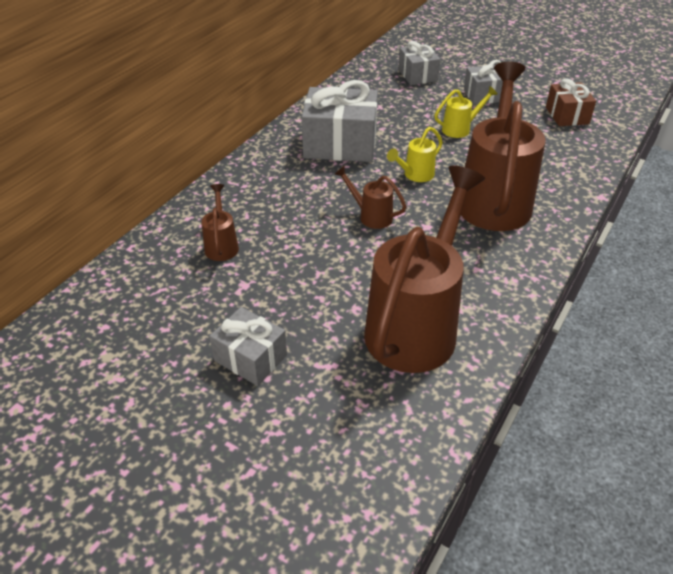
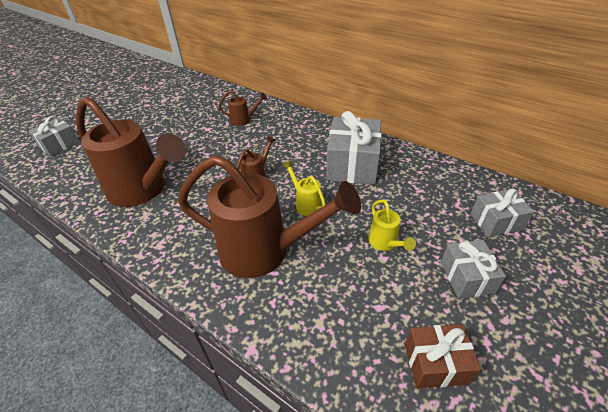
camera: 95 degrees right, 0 degrees up
(250, 358) = (153, 132): grey gift -> grey gift (59, 145)

